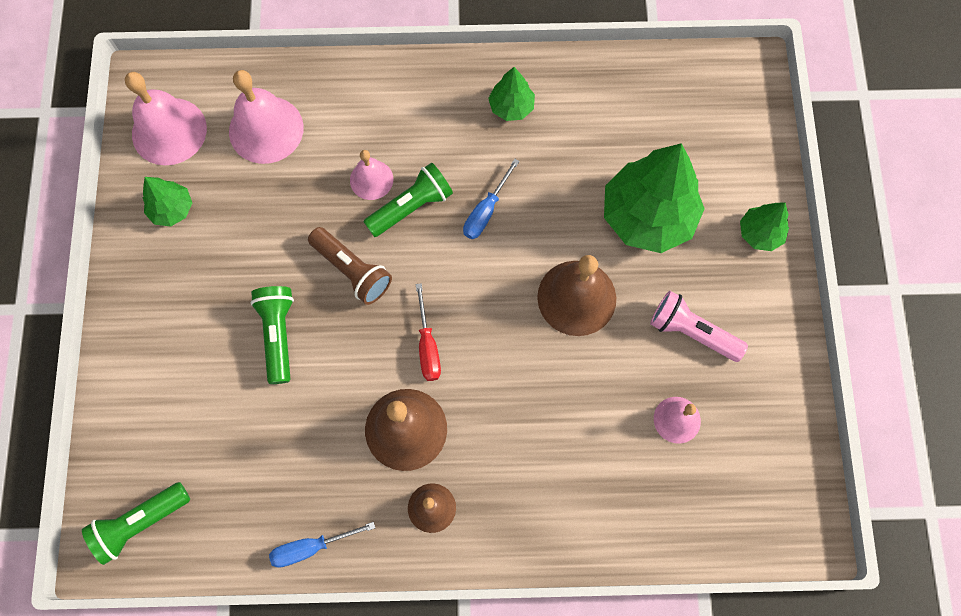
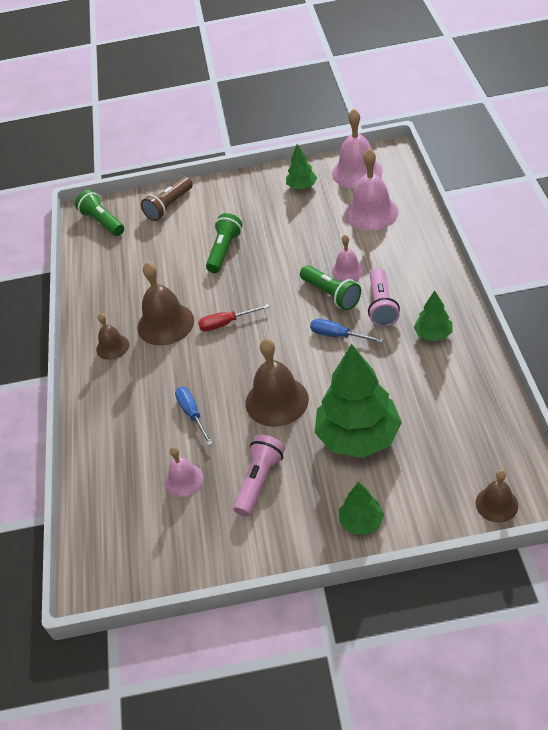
camera: 90 degrees right, 25 degrees down
(278, 334) = (224, 251): green flashlight -> green flashlight turned 60 degrees counterclockwise
(311, 547) = (87, 295): blue screwdriver -> blue screwdriver (192, 414)
(352, 271) = (275, 275): brown flashlight -> brown flashlight (169, 206)
(448, 152) = (381, 306): none -> pink flashlight
(754, 103) = (496, 504): none -> brown bell

